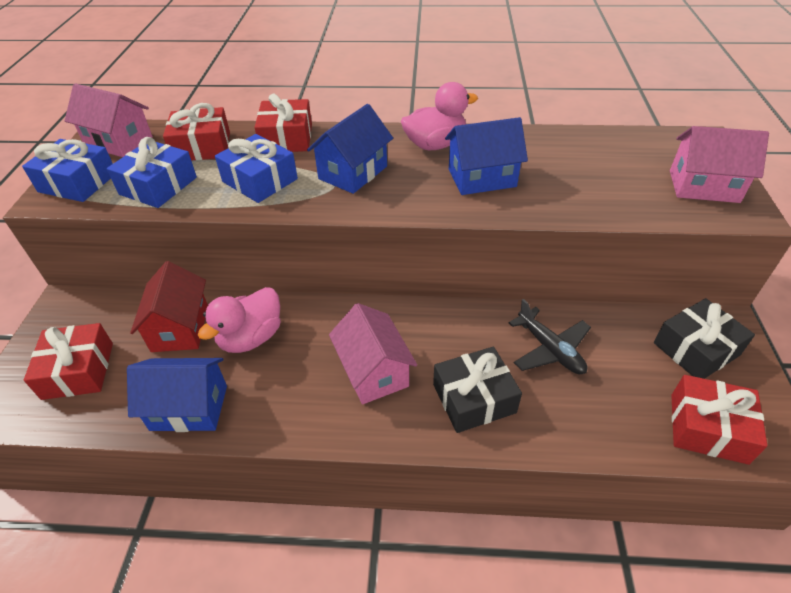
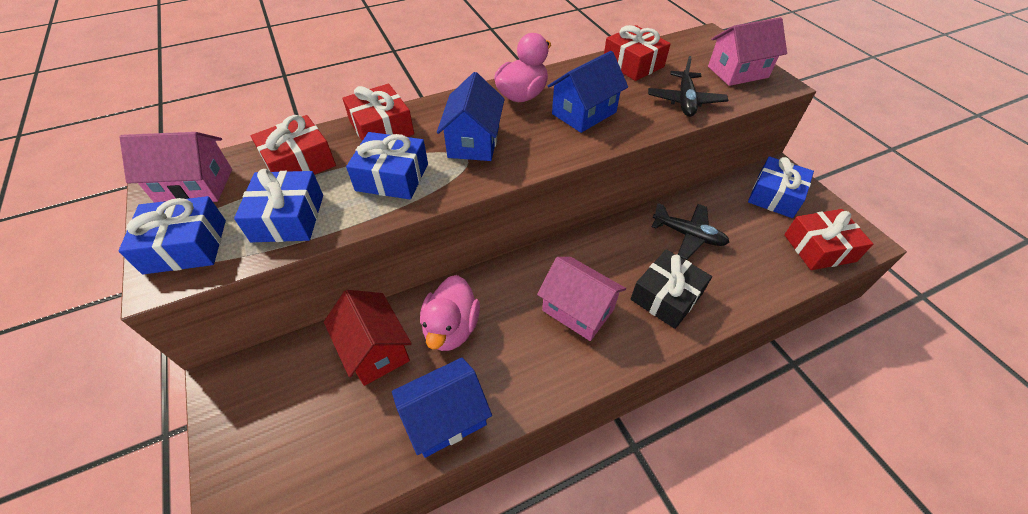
camera: 30 degrees left, 5 degrees up
(78, 370) = (300, 439): red gift -> red gift (633, 64)
(606, 198) = (685, 101): none -> black plane
(696, 349) = (774, 196): black gift -> blue gift

